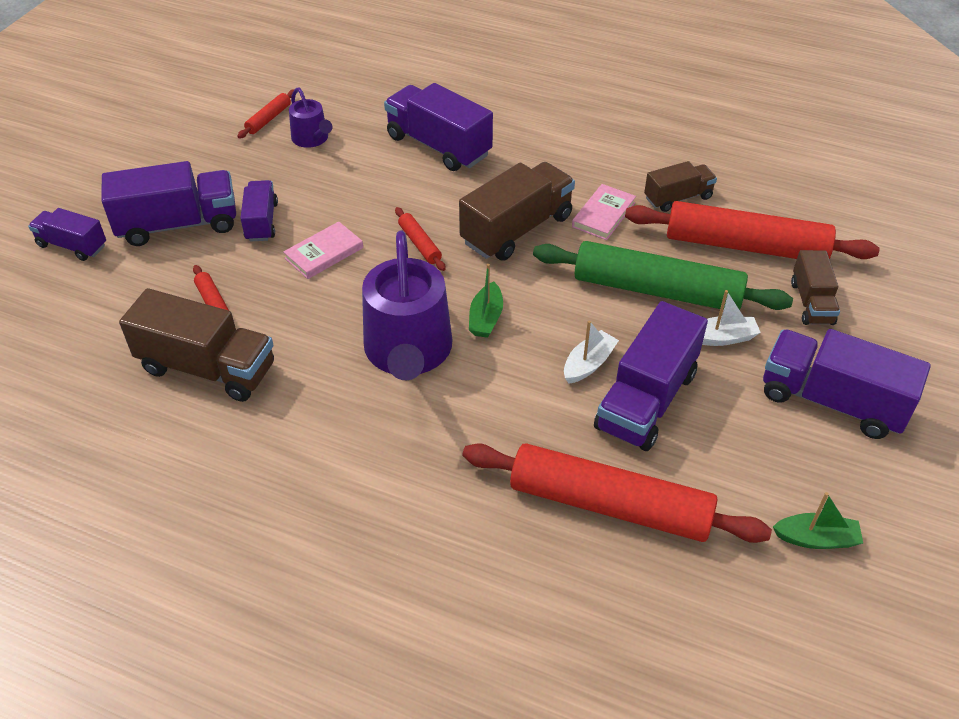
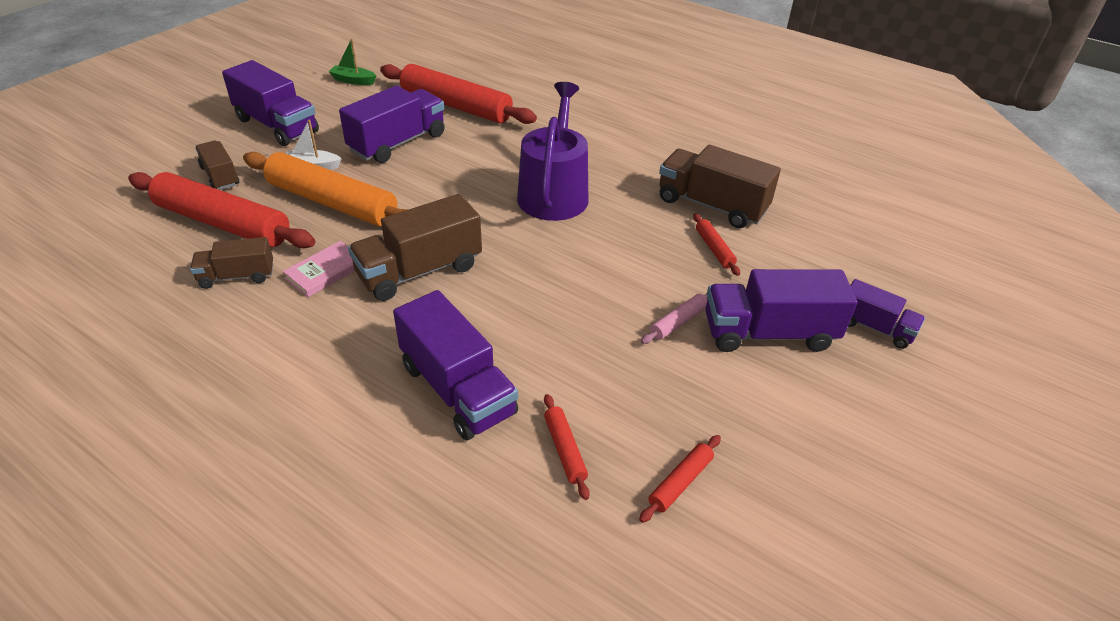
camera: 170 degrees left, 5 degrees down
(261, 222) = (678, 322): purple truck -> pink rolling pin
(312, 139) = (619, 431): purple watering can -> none
(324, 253) = (614, 278): pink book -> none
(420, 244) = (519, 272): red rolling pin -> red rolling pin (564, 450)
(486, 318) = (484, 205): green boat -> none
(588, 364) = (423, 166): white boat -> none
(657, 290) = (332, 202): green rolling pin -> orange rolling pin
(811, 303) = (220, 176): brown truck -> brown truck turned 45 degrees counterclockwise

